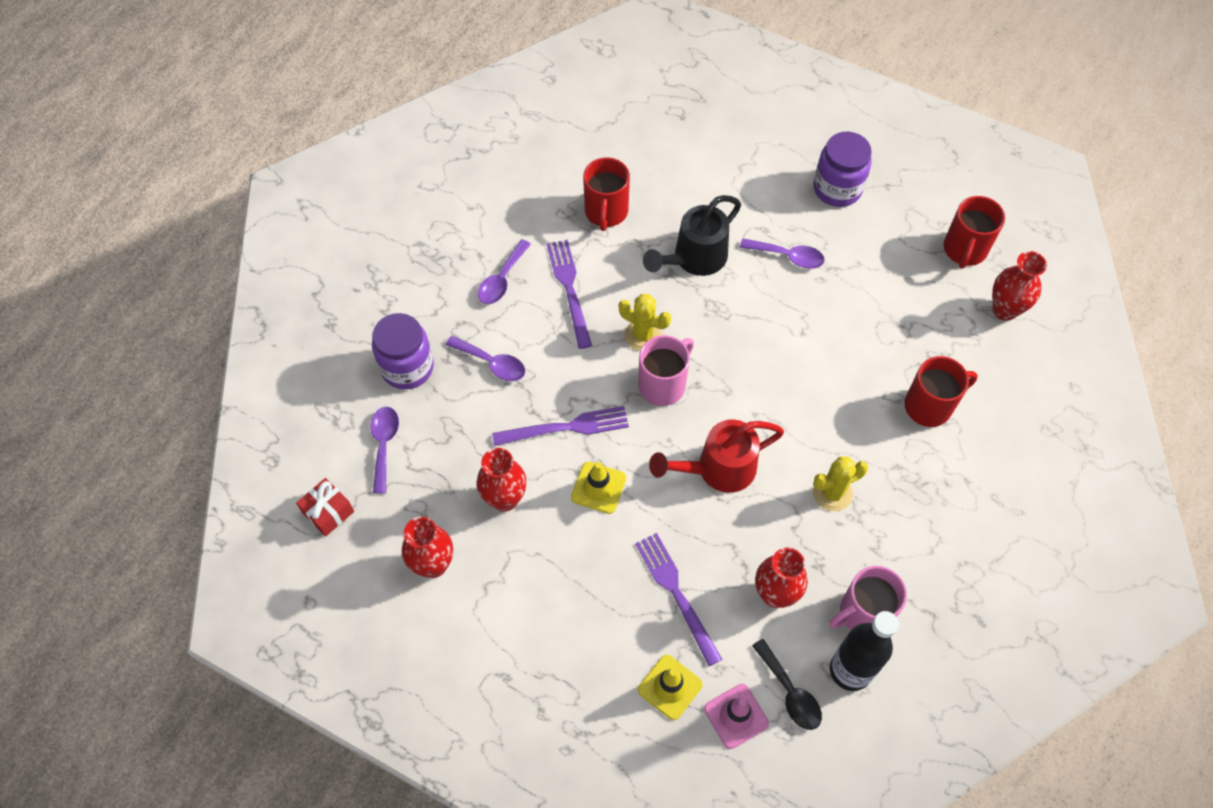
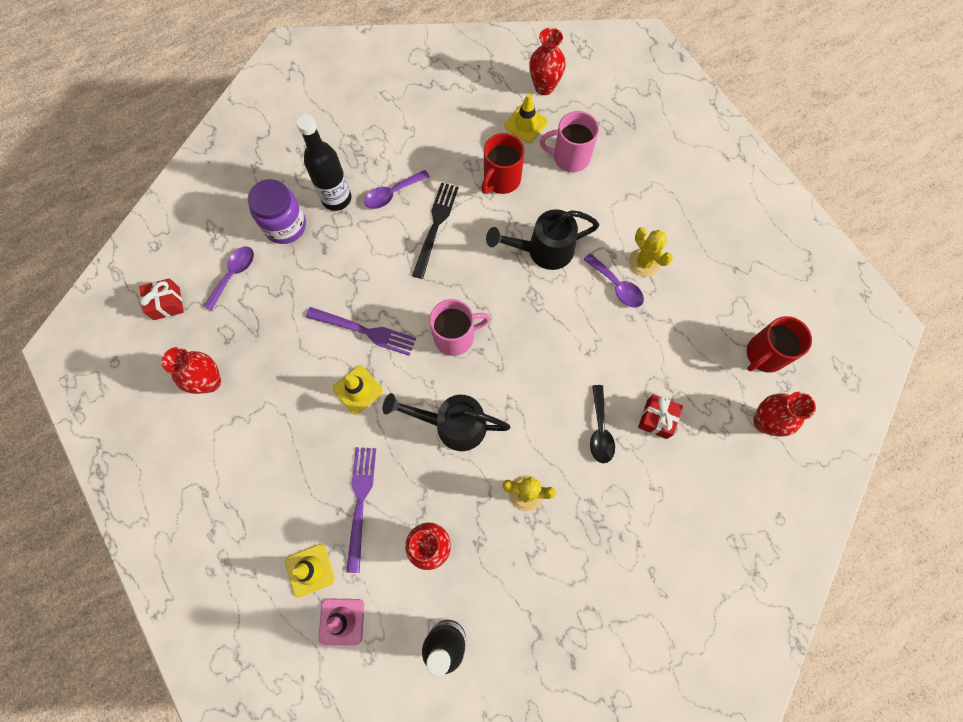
camera: 30 degrees right, 10 degrees up
(445, 313) = (336, 198): none -> black bottle
(492, 363) = (345, 254): purple spoon -> none
(505, 499) = (288, 361): red vase -> red vase (544, 87)
(569, 289) = (435, 226): purple fork -> black fork
(594, 147) = (526, 124): none -> yellow traffic cone
(643, 335) = (465, 290): yellow cactus -> yellow cactus (644, 262)
(718, 469) = (453, 425): red watering can -> black watering can
(790, 692) = (392, 628): black spoon -> black spoon (600, 430)
(837, 189) = (693, 251): purple jar -> none
(863, 613) = (486, 601): pink mug -> pink mug (570, 157)
(907, 359) = (657, 419): none -> red gift
(929, 406) = (649, 467): red mug -> none

